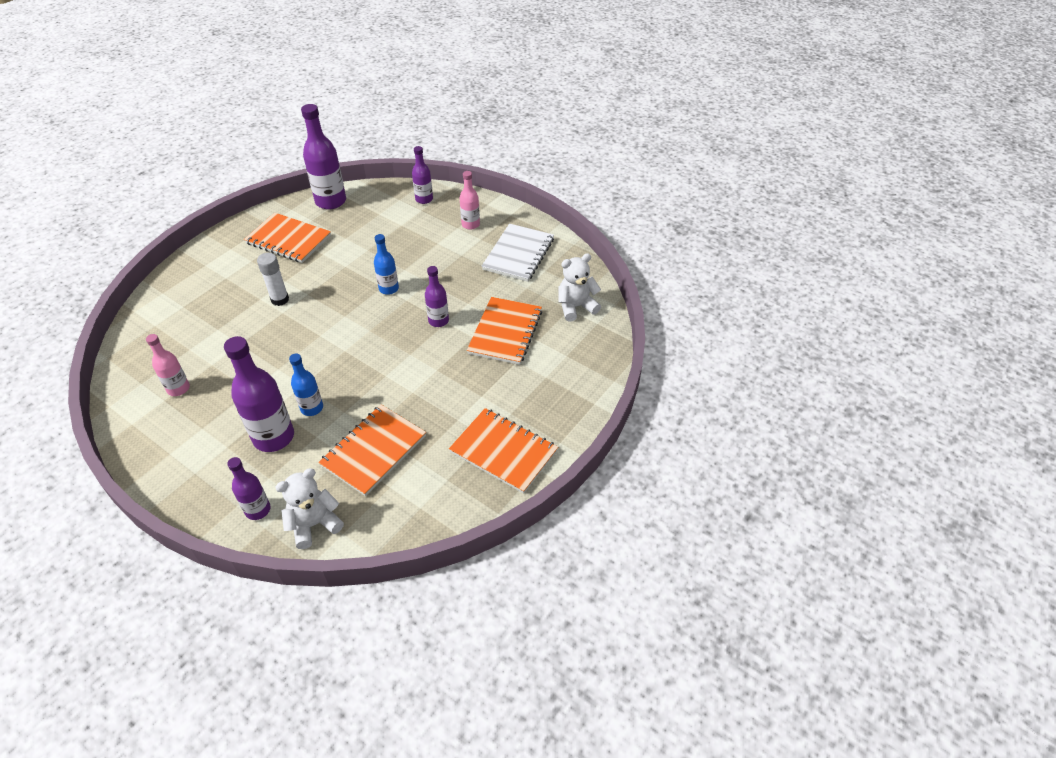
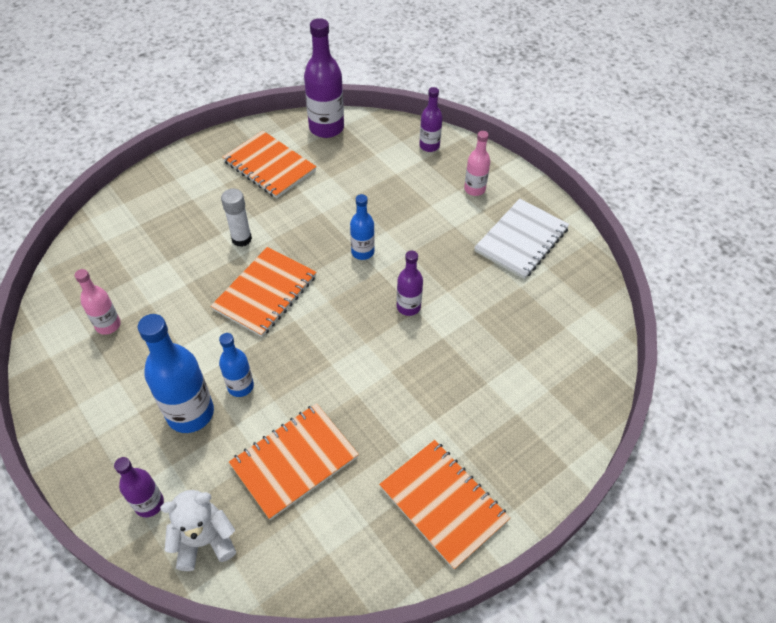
camera: 15 degrees right, 5 degrees up
(274, 437) = (190, 413): purple bottle -> blue bottle
(505, 332) = (482, 340): orange notebook -> orange notebook (265, 293)
(576, 307) = (574, 326): white teddy bear -> none

